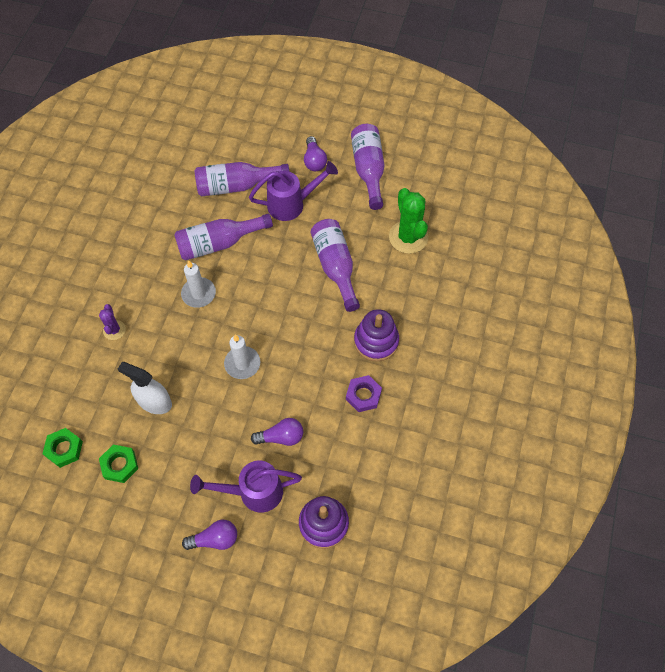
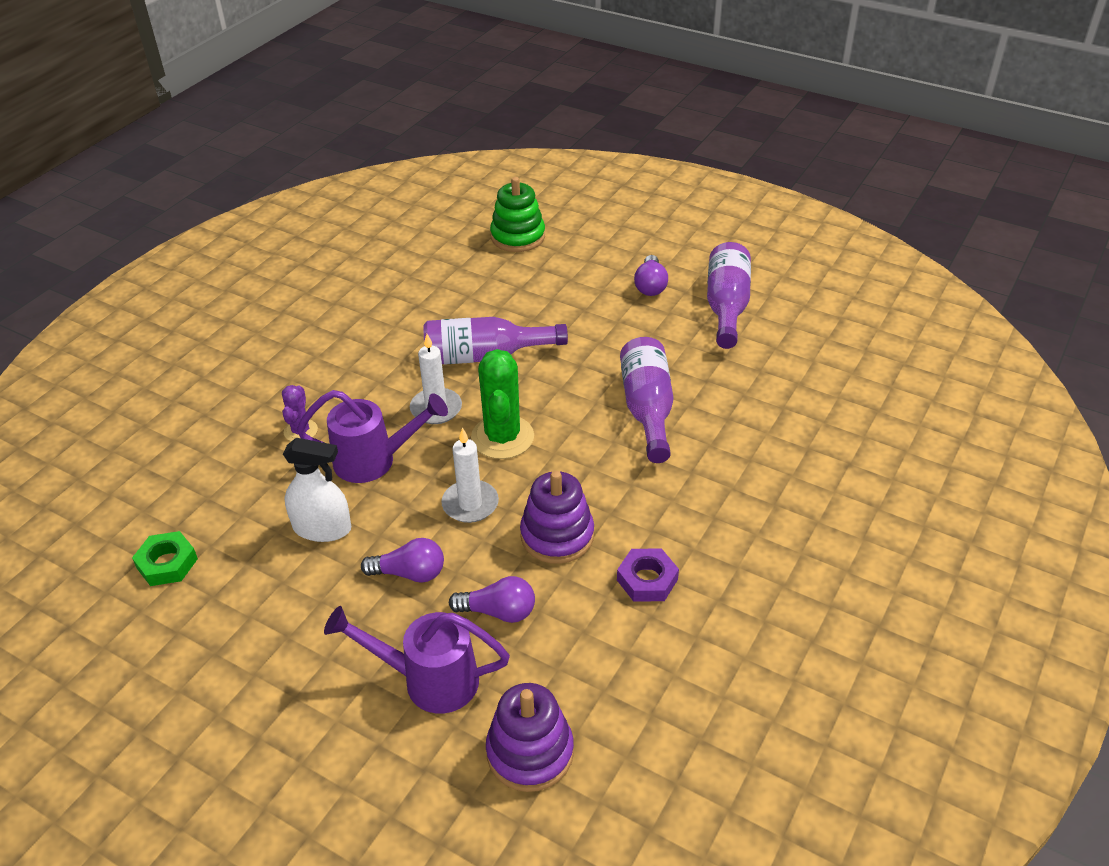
camera: 15 degrees right, 20 degrees down
(119, 465) = (238, 600): green nut -> none
(154, 402) = (322, 528): white spray bottle -> white spray bottle turned 150 degrees clockwise
(212, 131) = (518, 237): none -> green stacking toy
(215, 539) = (343, 736): purple light bulb -> purple light bulb (409, 573)
(236, 186) = (532, 297): purple bottle -> none
(292, 204) = (604, 328): purple watering can -> purple watering can (375, 460)
(376, 341) = (686, 512): purple stacking toy -> purple stacking toy (557, 535)
(408, 237) = (768, 391): green cactus -> green cactus (502, 437)

